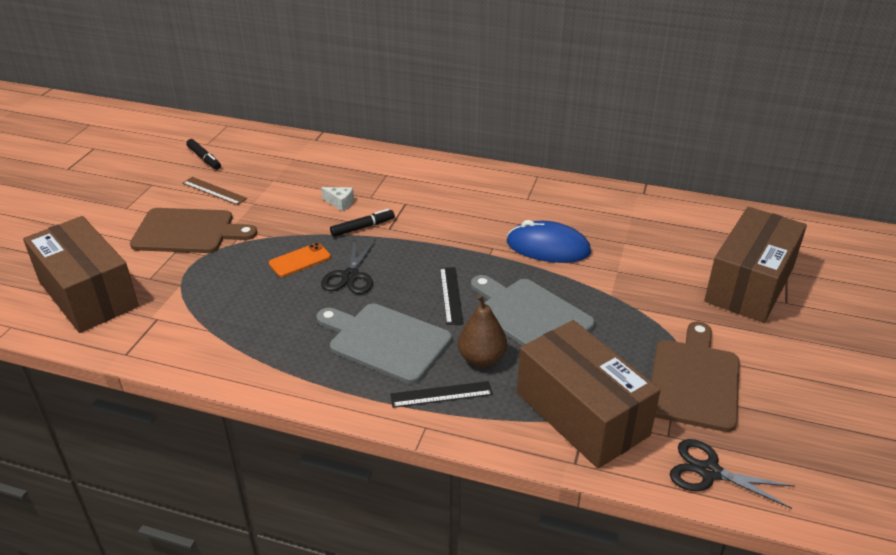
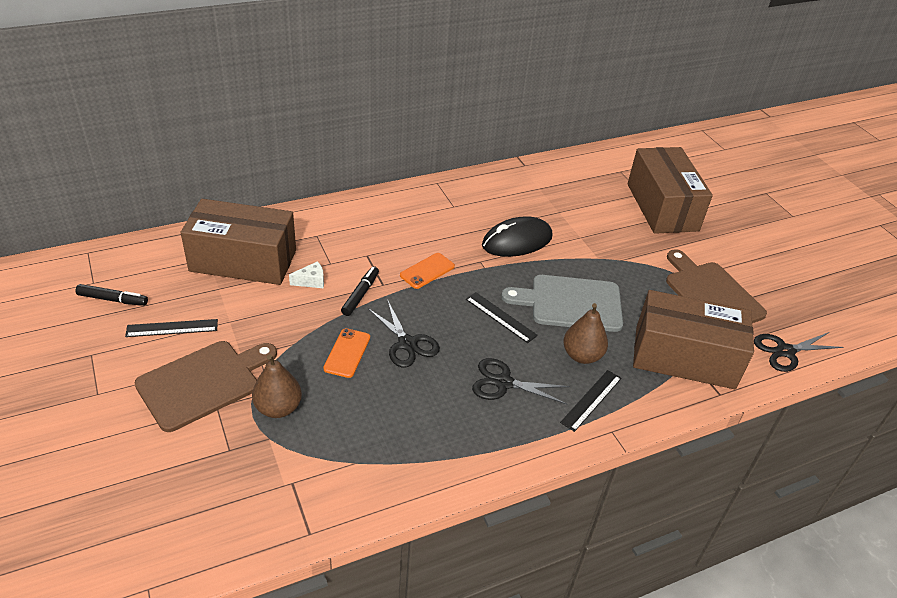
camera: 45 degrees left, 5 degrees up
(88, 294) = (187, 503): brown box -> brown box (243, 260)
(210, 270) = (278, 408): none -> brown pear
(214, 191) = (172, 328): brown ruler -> black ruler
(385, 341) = (503, 383): grey cutting board -> black scissors
(437, 235) = (427, 271): none -> orange phone
(548, 247) = (517, 241): blue mouse -> black mouse

